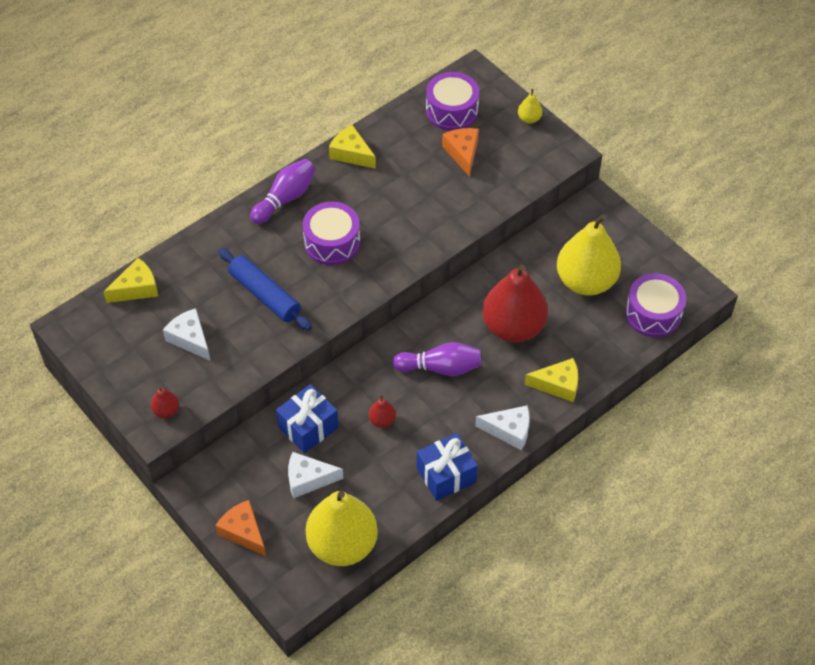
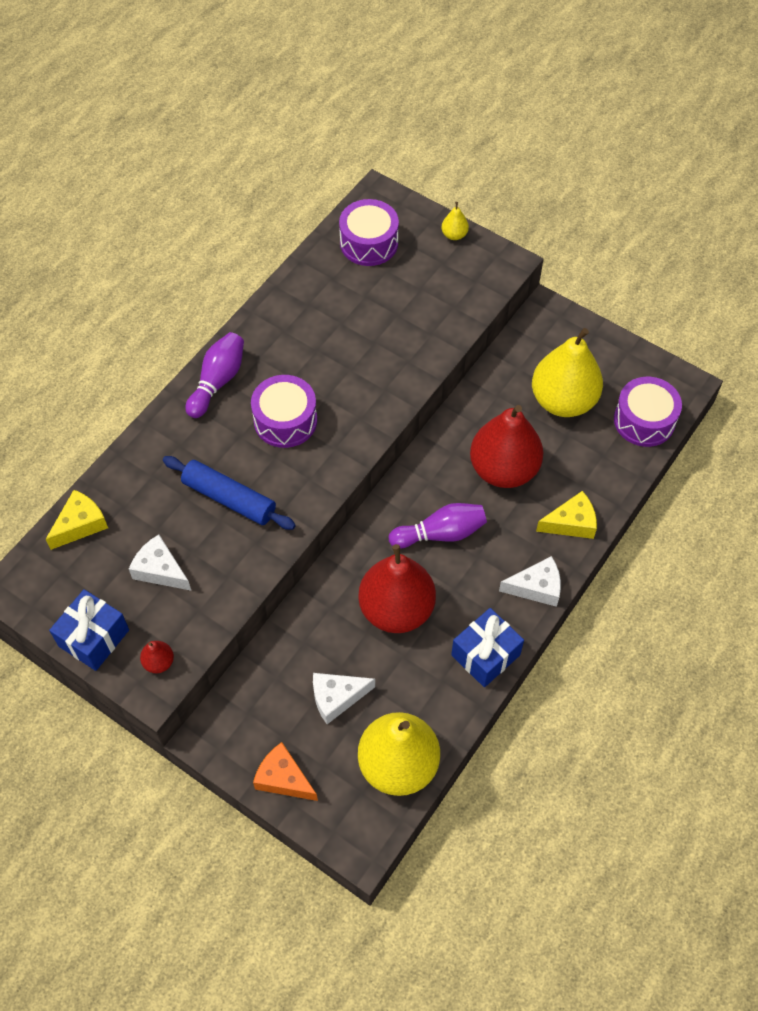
camera: 15 degrees left, 5 degrees up
(308, 427) = (318, 637): blue gift -> blue gift (94, 638)
(351, 154) = (275, 314): yellow cheese -> none
(382, 420) = (396, 609): red pear -> red pear, size x2.46
(462, 153) = (395, 288): orange cheese -> none

